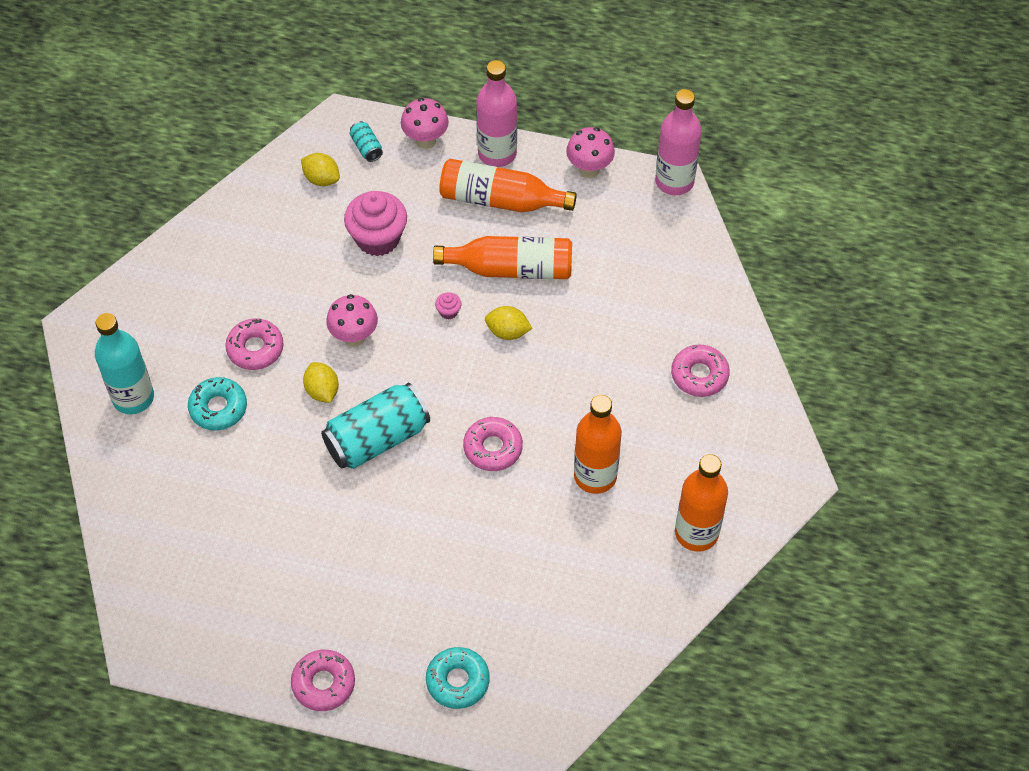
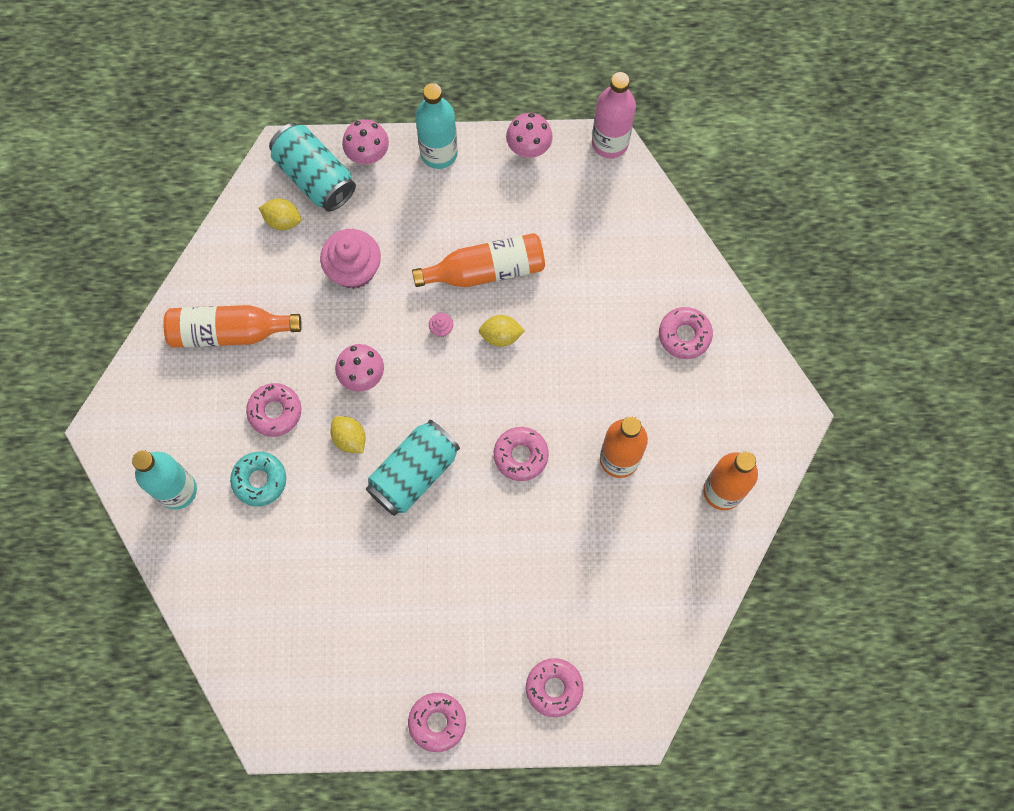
camera: 15 degrees left, 15 degrees up
(366, 147) = (315, 176): turquoise can -> turquoise can, size x2.27
(457, 681) = (554, 688): turquoise donut -> pink donut
(497, 153) = (439, 153): pink bottle -> turquoise bottle
(500, 200) = (456, 201): orange bottle -> orange bottle (229, 332)

